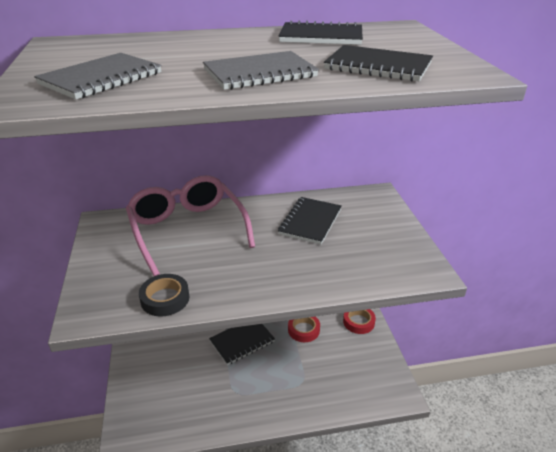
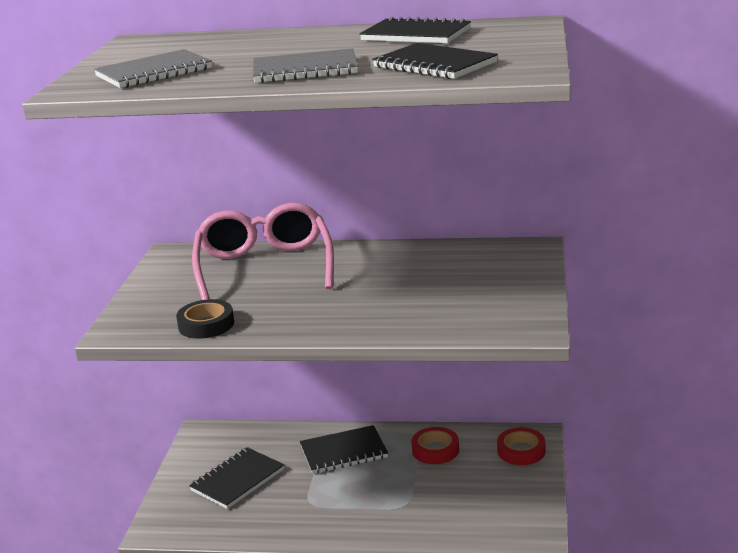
camera: 20 degrees right, 10 degrees down
(310, 222) = (419, 270): black notebook -> black notebook (237, 480)

